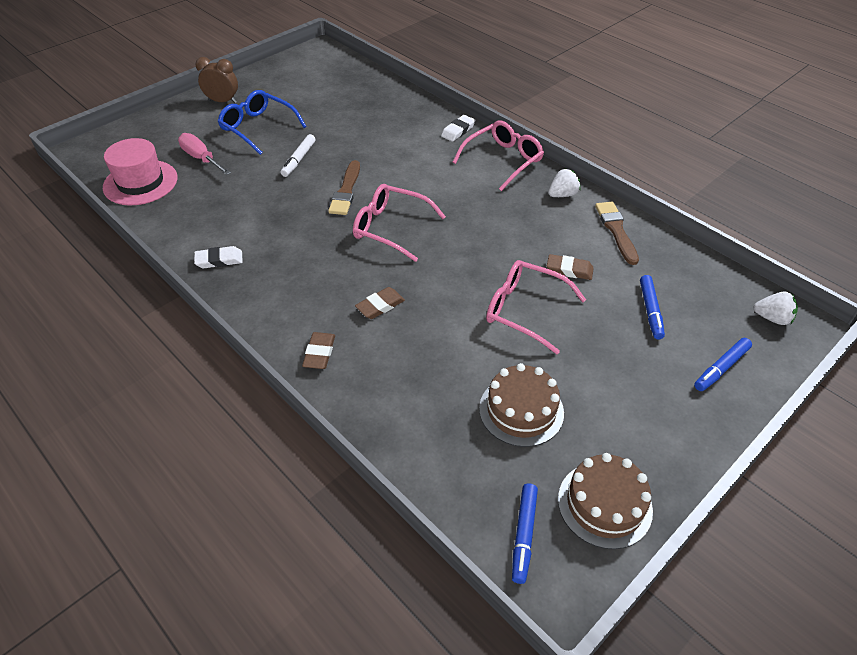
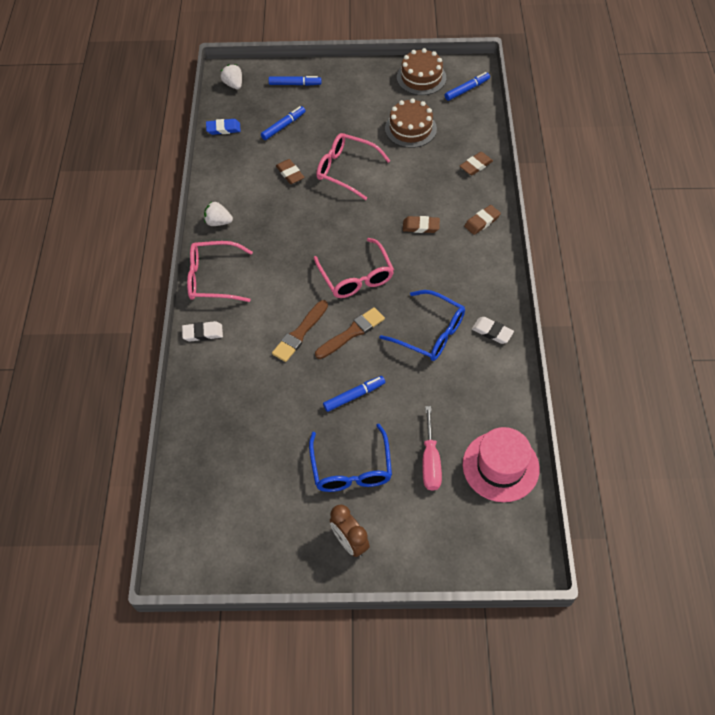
camera: 135 degrees left, 10 degrees up
(277, 228) = (430, 333): none -> blue glasses
(299, 159) = (354, 396): white marker -> blue marker
(391, 417) = (476, 165): none -> brown eraser
(524, 310) = (346, 170): pink glasses -> pink glasses turned 135 degrees clockwise
(616, 230) = (227, 177): brown brush -> brown brush (300, 333)
(695, 267) = (223, 129): none -> blue eraser

